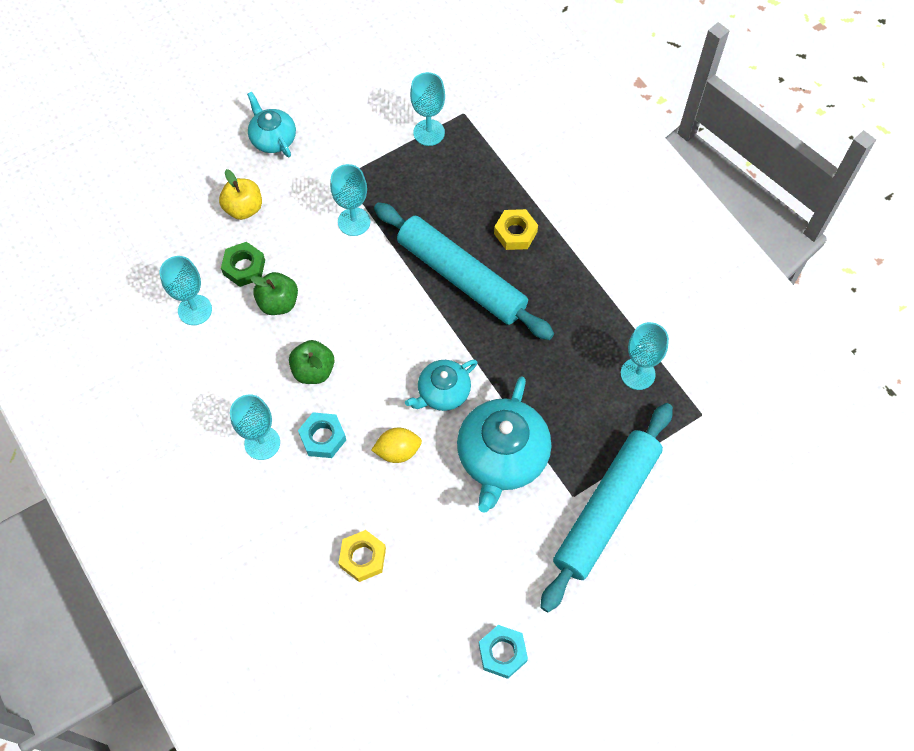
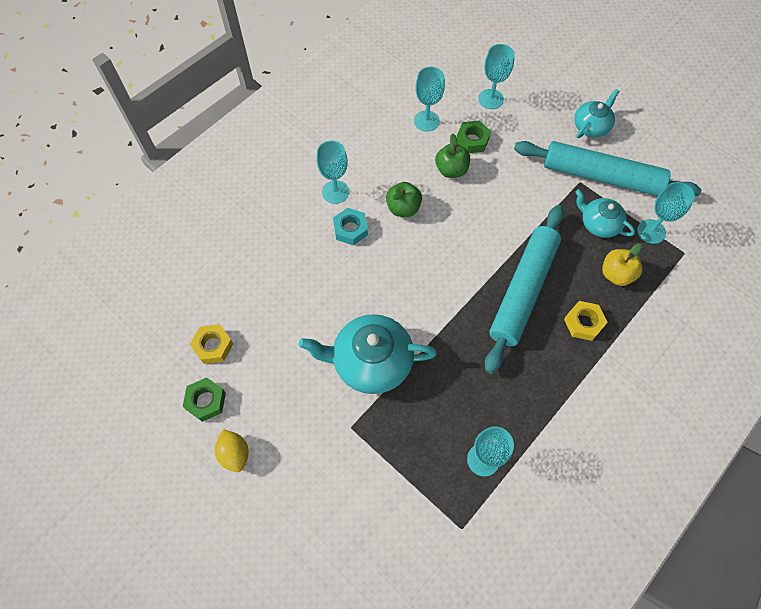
camera: 75 degrees right, 0 degrees up
(244, 208) = (521, 126): yellow apple -> yellow apple (616, 274)
(354, 221) = (542, 200): turquoise goblet -> turquoise goblet (491, 99)
(362, 557) = (262, 281): yellow nut -> yellow nut (213, 346)
(398, 451) = (354, 283): yellow lemon -> yellow lemon (235, 453)
(443, 392) = (414, 303): turquoise teapot -> turquoise teapot (599, 224)
(502, 653) = (206, 401): turquoise nut -> green nut
(606, 509) = (346, 458): turquoise rolling pin -> turquoise rolling pin (601, 176)

